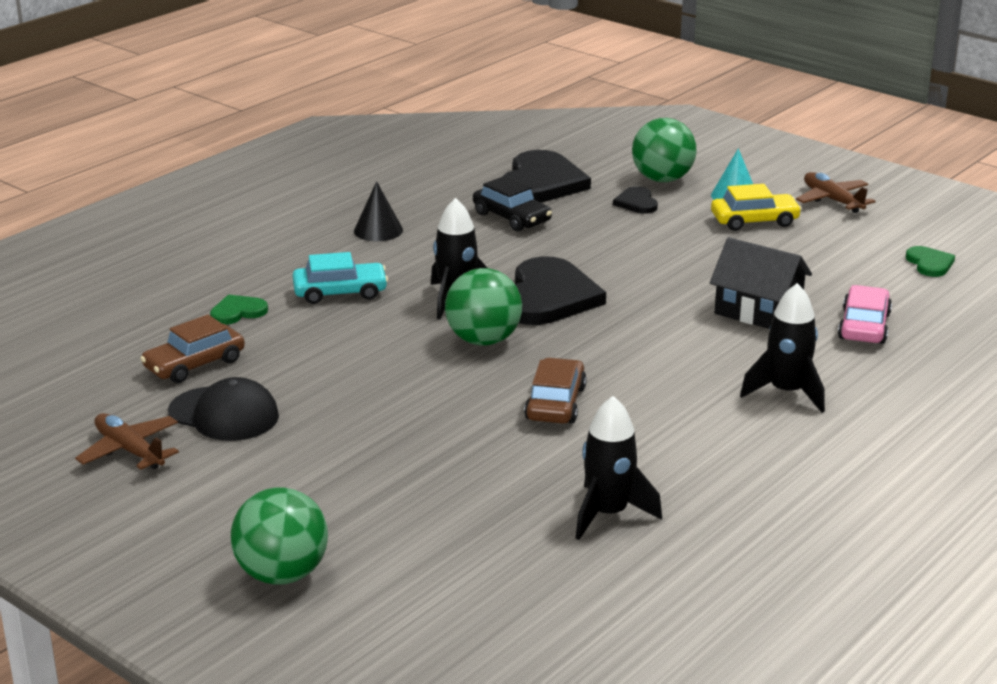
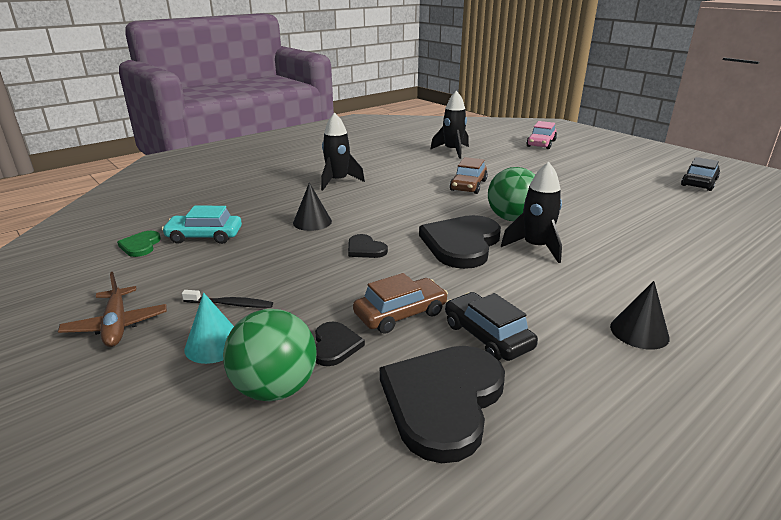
camera: 170 degrees left, 0 degrees up
(129, 450) = (699, 182): brown plane -> black car
(194, 364) = (708, 219): brown car -> brown car (400, 314)
(224, 414) = (661, 193): black cap -> none
(238, 312) = (713, 252): green heart -> none
(282, 574) = (587, 145): green ball -> none
(340, 292) = (637, 262): turquoise car -> turquoise car (204, 236)
(662, 281) = (365, 249): none -> black heart
(754, 221) = (230, 304): yellow car -> black toothbrush
(758, 311) = (312, 222): black house -> black cone
(864, 326) = (253, 208): pink car -> pink car (541, 143)

